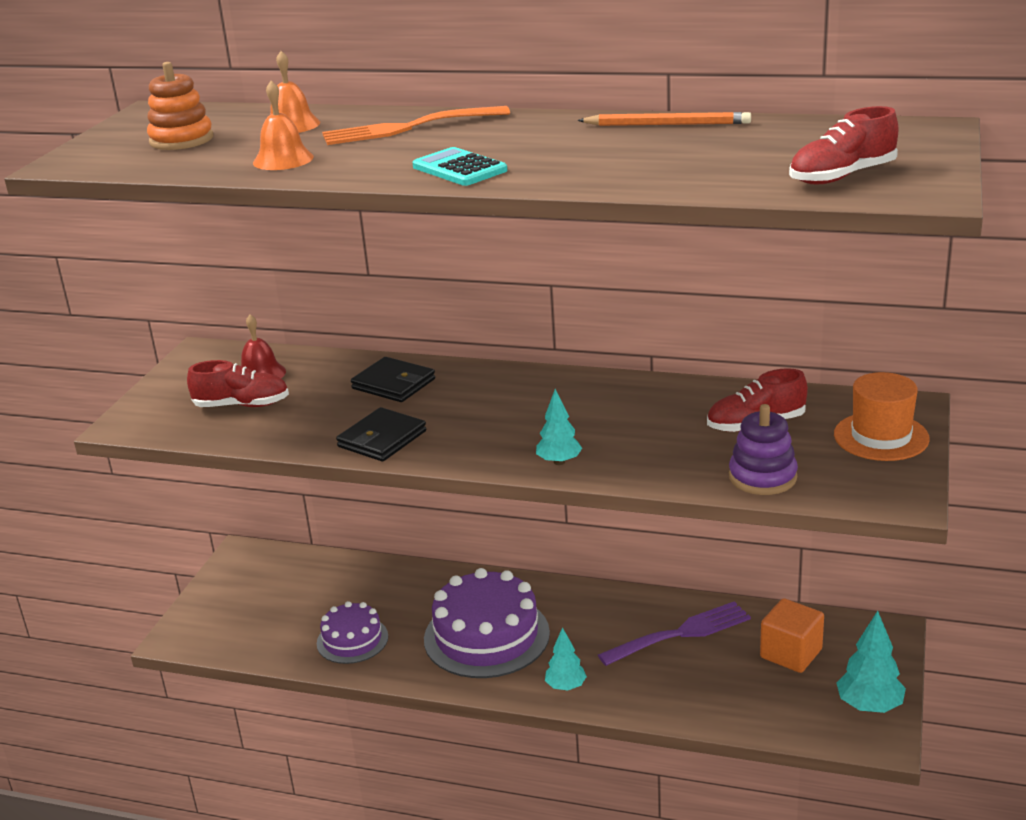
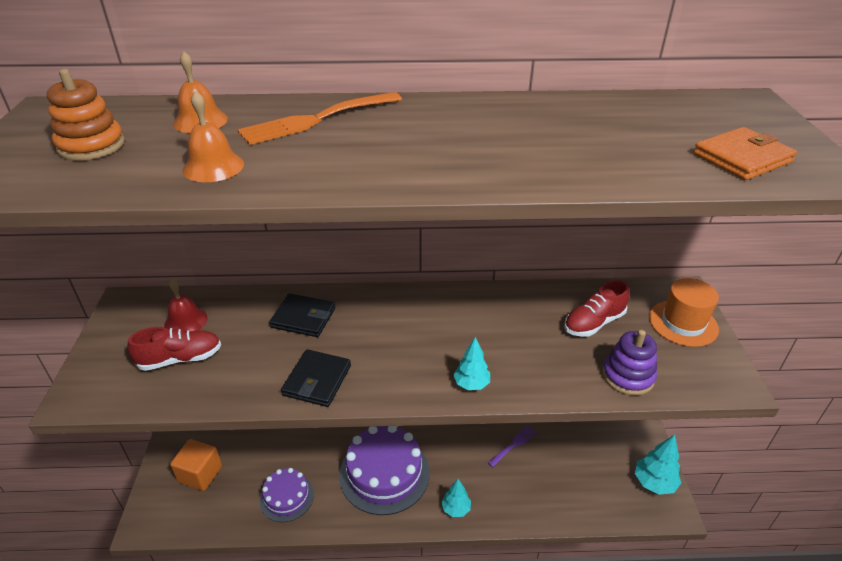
camera: 20 degrees left, 10 degrees up
(459, 169) = (400, 169): turquoise calculator -> none
(667, 124) = (543, 105): orange pencil -> none
(680, 634) = (513, 445): purple fork -> purple fork, size x0.58
(791, 653) = (589, 448): orange cube -> orange cube (200, 474)
(842, 177) = (742, 158): red shoe -> orange wallet

